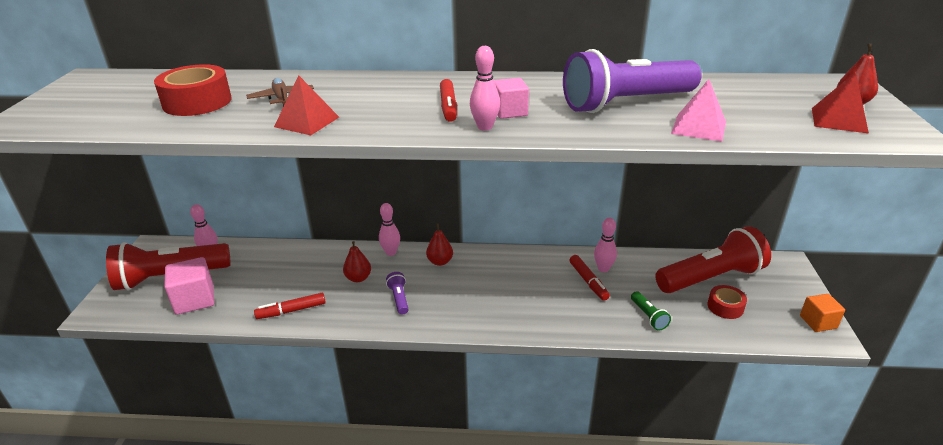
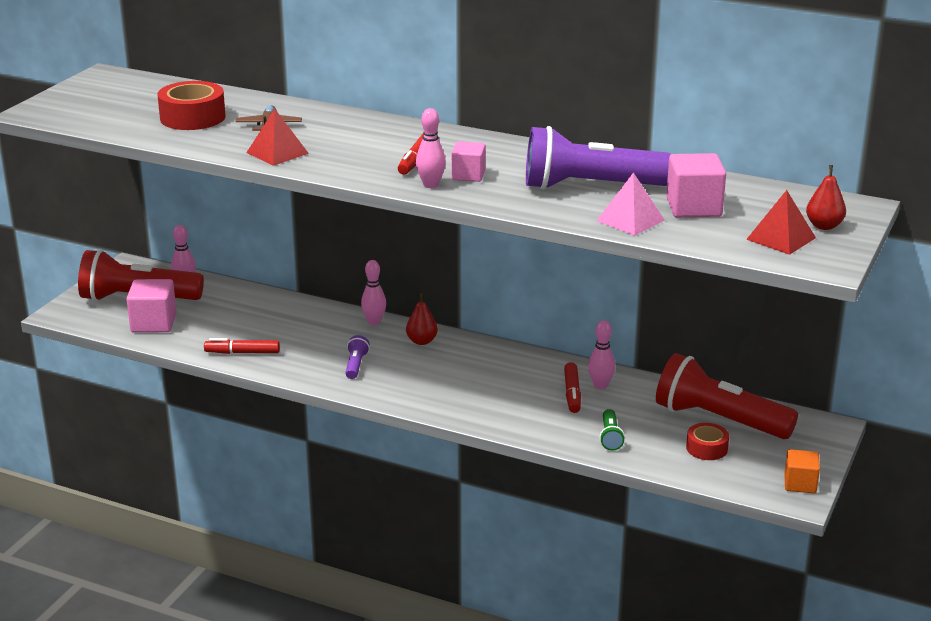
camera: 20 degrees right, 5 degrees down
(358, 278) = (325, 338): red pear -> none
(710, 278) = (718, 420): red flashlight -> red flashlight turned 150 degrees counterclockwise
(732, 106) = (693, 207): none -> pink cube

